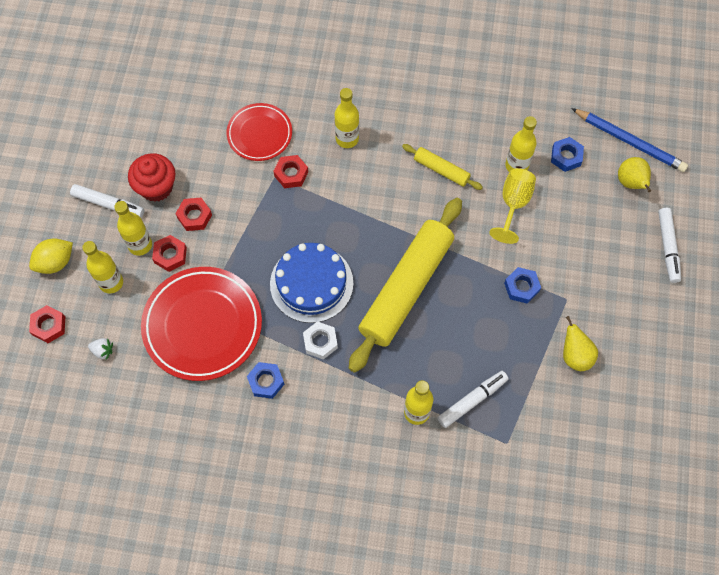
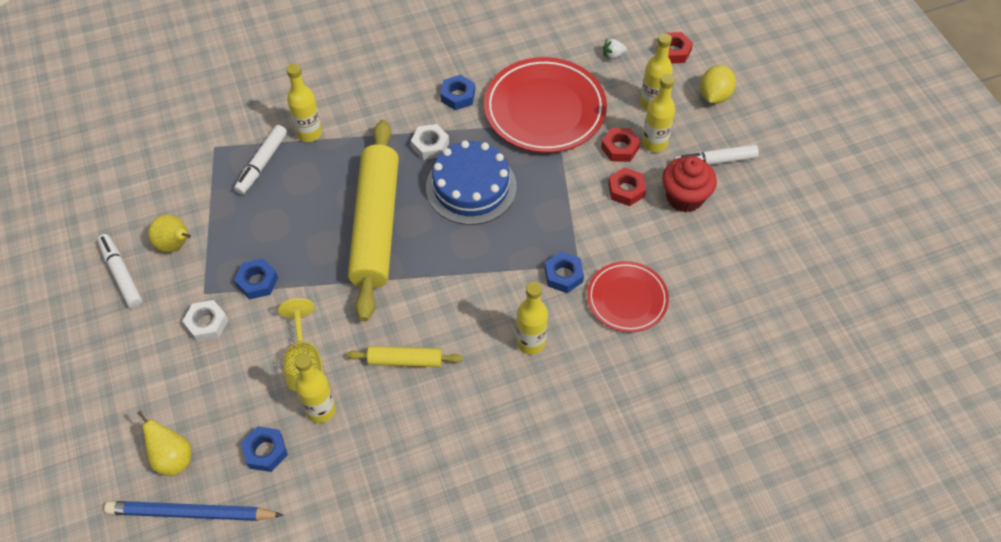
camera: 150 degrees right, 10 degrees down
(291, 174) = (563, 275): red nut -> blue nut
(573, 271) = (207, 323): none -> white nut
(668, 247) = (105, 402): white marker -> white marker (121, 274)

